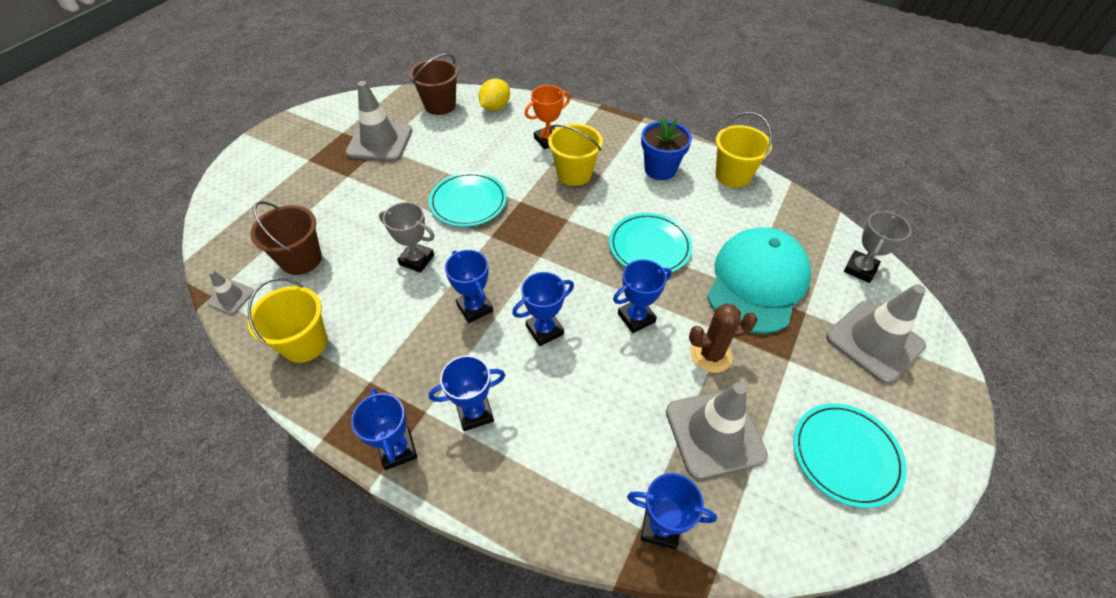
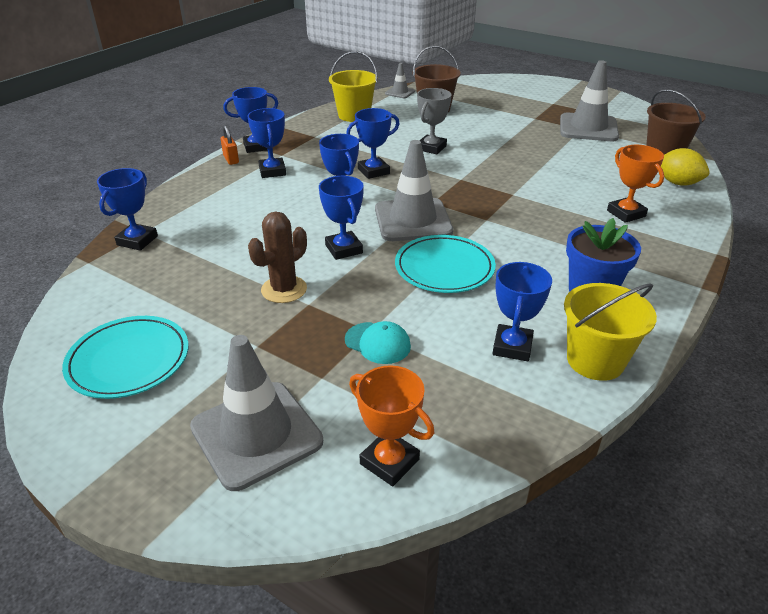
camera: 95 degrees right, 15 degrees down
(438, 474) = (231, 159): none -> orange padlock
(468, 202) = (507, 168): turquoise plate -> none
(574, 174) = (566, 227): yellow bucket -> none
(711, 355) = (284, 289): brown cactus -> brown cactus turned 45 degrees clockwise
(714, 433) = (199, 278): grey traffic cone -> grey traffic cone (413, 220)
(734, 211) = (512, 347): none -> blue trophy
(757, 283) = (377, 343): turquoise cap -> turquoise cap, size x0.41
(860, 269) = (389, 461): grey trophy -> orange trophy

